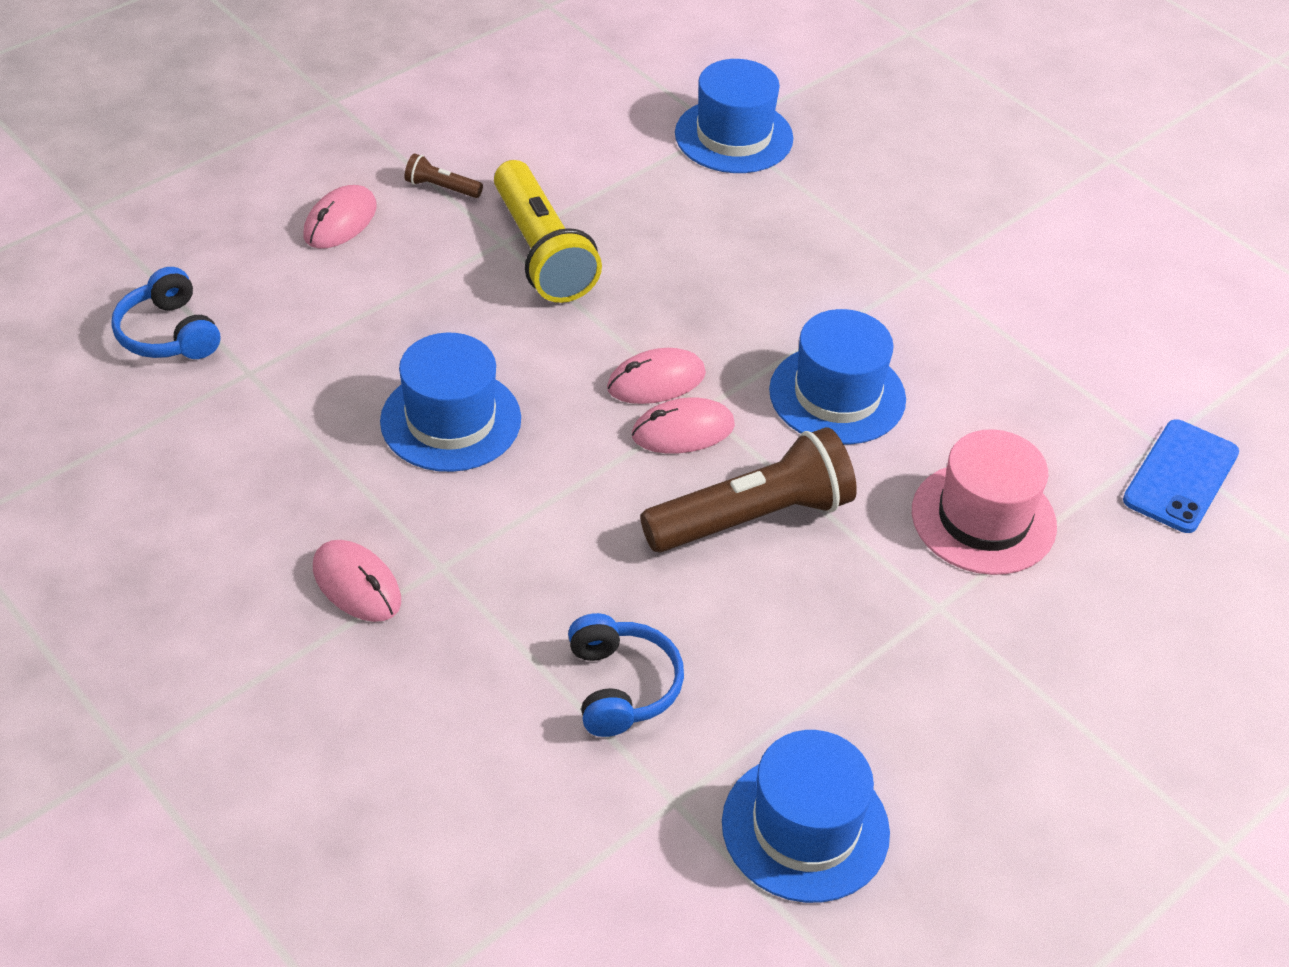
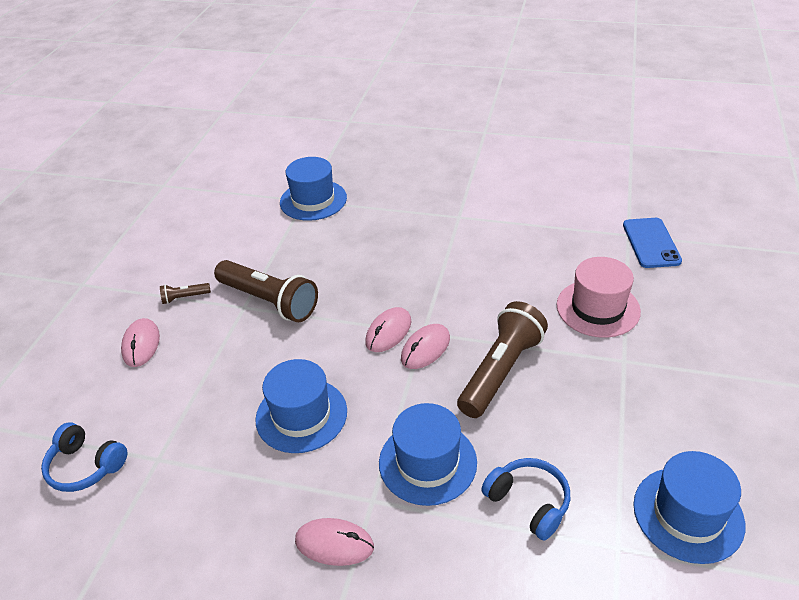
camera: 30 degrees left, 5 degrees down
(541, 252) = (269, 301): yellow flashlight -> brown flashlight
(837, 395) = (478, 290): blue hat -> blue hat (427, 462)

